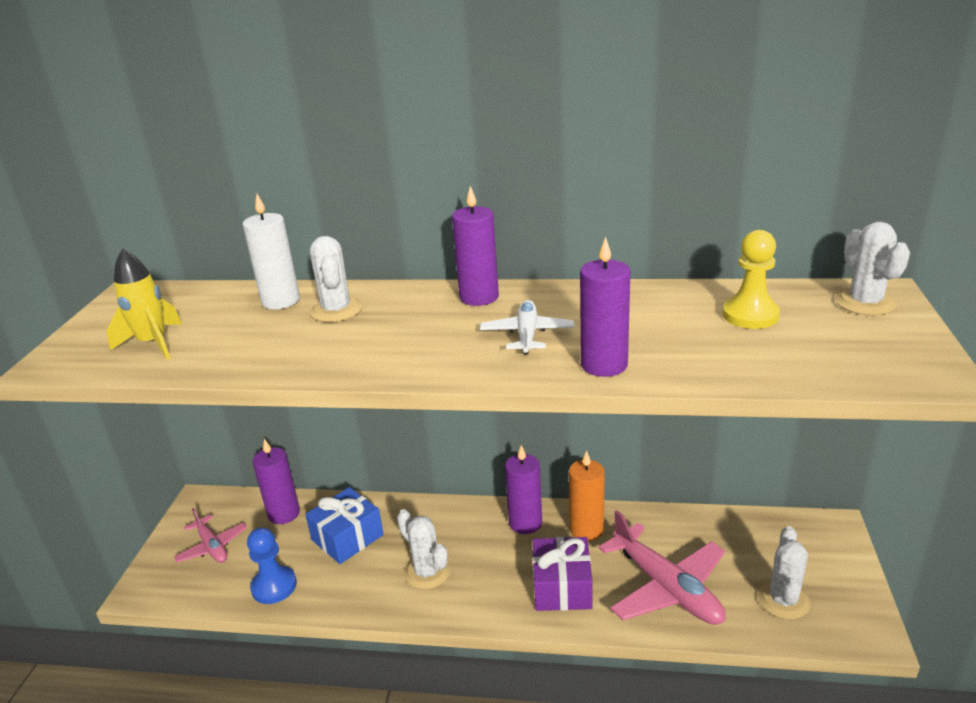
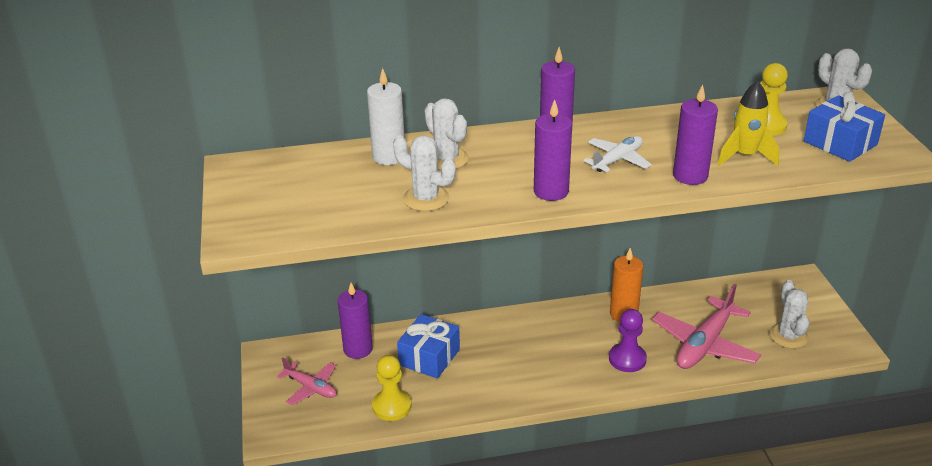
camera: 20 degrees left, 5 degrees up
(153, 343) = (313, 207): yellow rocket -> yellow rocket (745, 156)
(274, 586) = (391, 406): blue pawn -> yellow pawn
(427, 572) = (515, 370): white cactus -> white cactus (426, 198)
(525, 523) = (572, 318): purple candle -> purple candle (551, 191)
(527, 334) = (617, 160): white plane -> white plane turned 60 degrees clockwise
(562, 587) = (627, 359): purple gift -> purple pawn
(666, 588) = (704, 344): pink plane -> pink plane turned 90 degrees clockwise
(844, 349) = (840, 143): none -> blue gift

